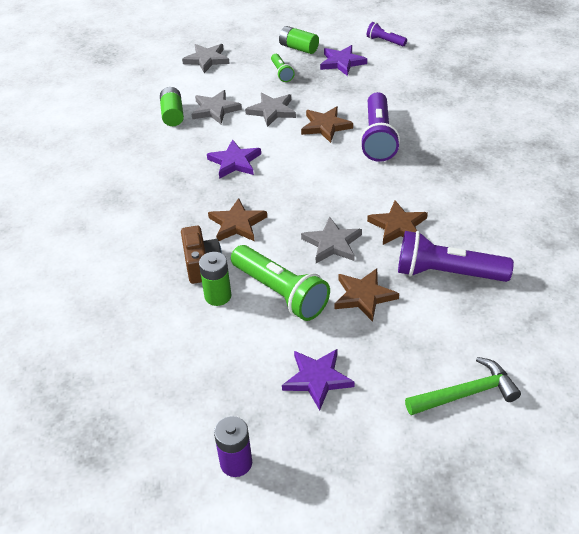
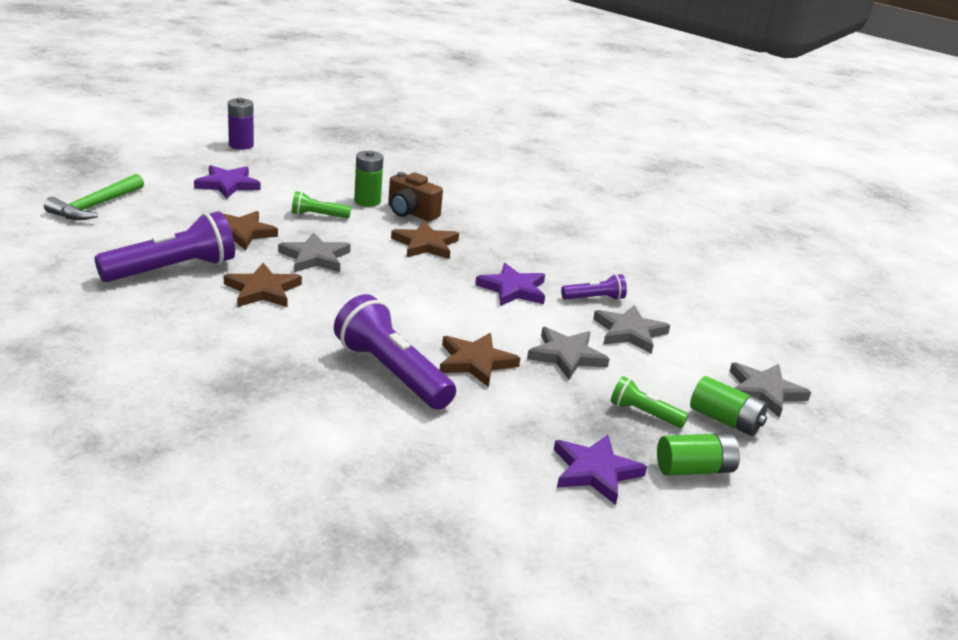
camera: 130 degrees right, 15 degrees down
(172, 115) = (660, 310): green battery -> green battery (725, 420)
(280, 293) = (318, 216): green flashlight -> green flashlight, size x0.51
(385, 41) = (594, 555): purple flashlight -> purple flashlight (594, 298)

